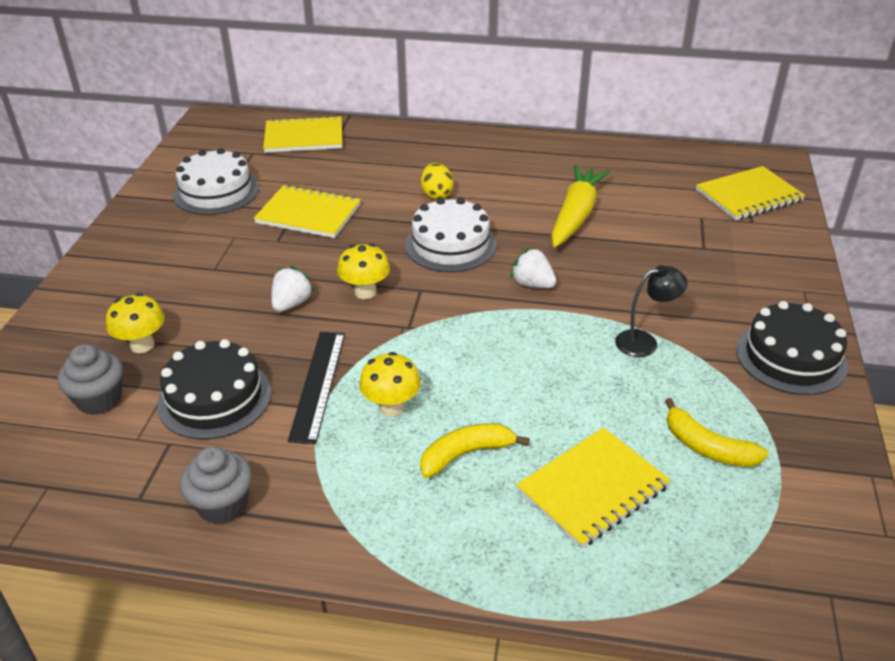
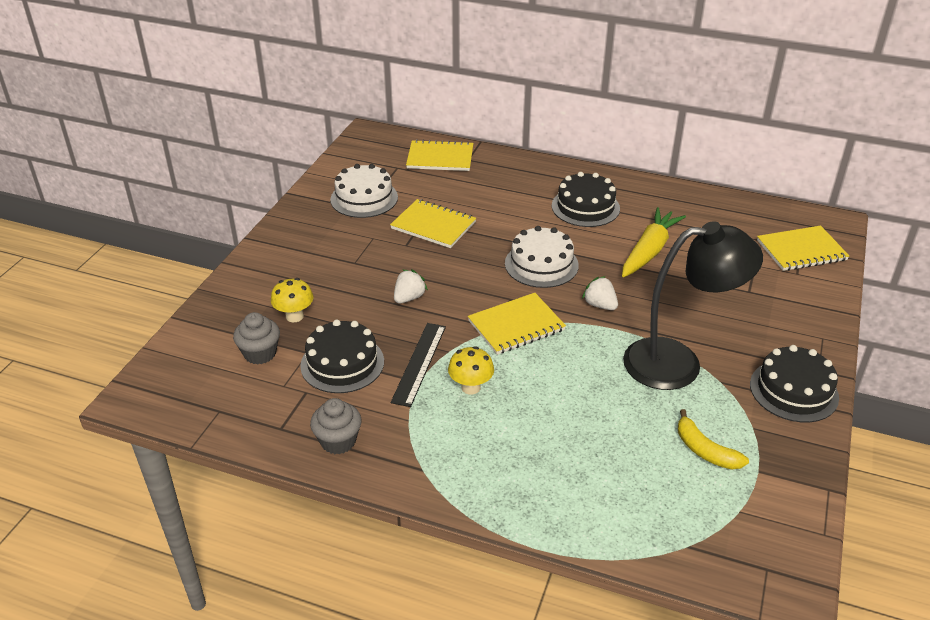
camera: 10 degrees right, 0 degrees up
(365, 292) = (467, 295): yellow mushroom -> none
(437, 195) = (539, 220): yellow egg -> none
(466, 454) = (519, 430): yellow banana -> none
(489, 174) = (585, 207): none -> black cake
(592, 488) = (608, 468): yellow notebook -> yellow notebook (516, 325)
(644, 342) = (678, 363): black lamp -> black lamp, size x2.30

